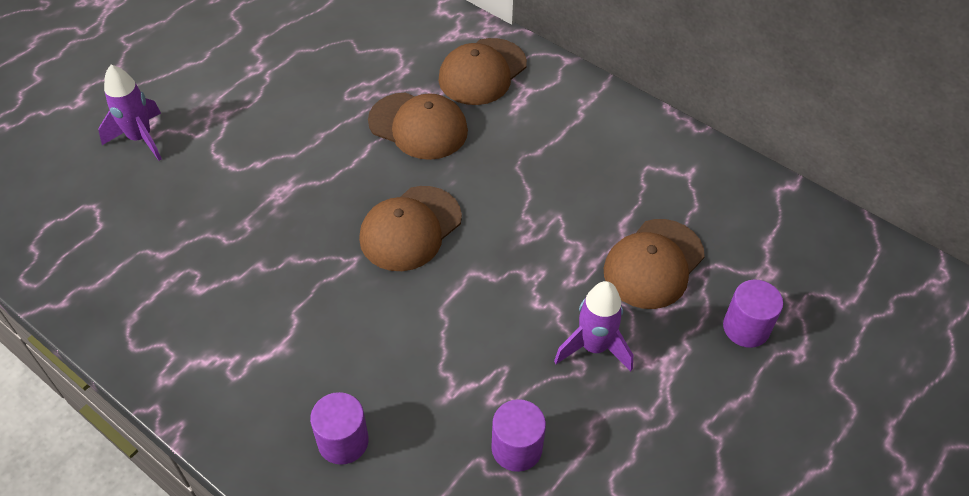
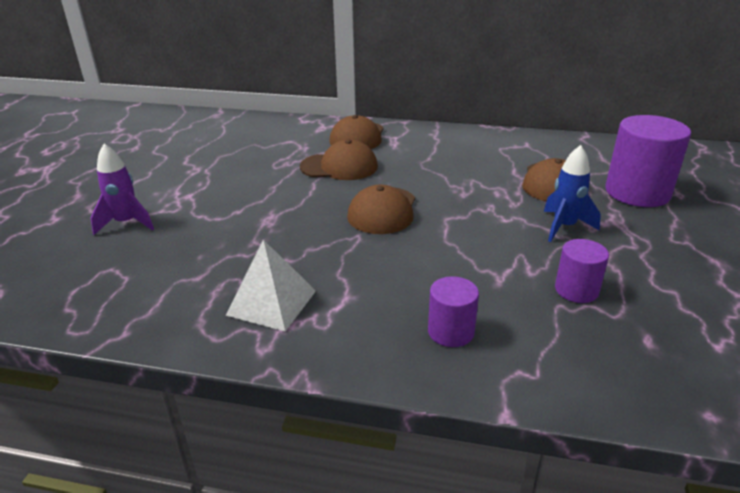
camera: 25 degrees left, 20 degrees down
(207, 322) = (272, 302): none -> white pyramid
(594, 347) = (564, 227): purple rocket -> blue rocket
(746, 328) = (637, 192): purple cylinder -> purple cylinder, size x1.87

